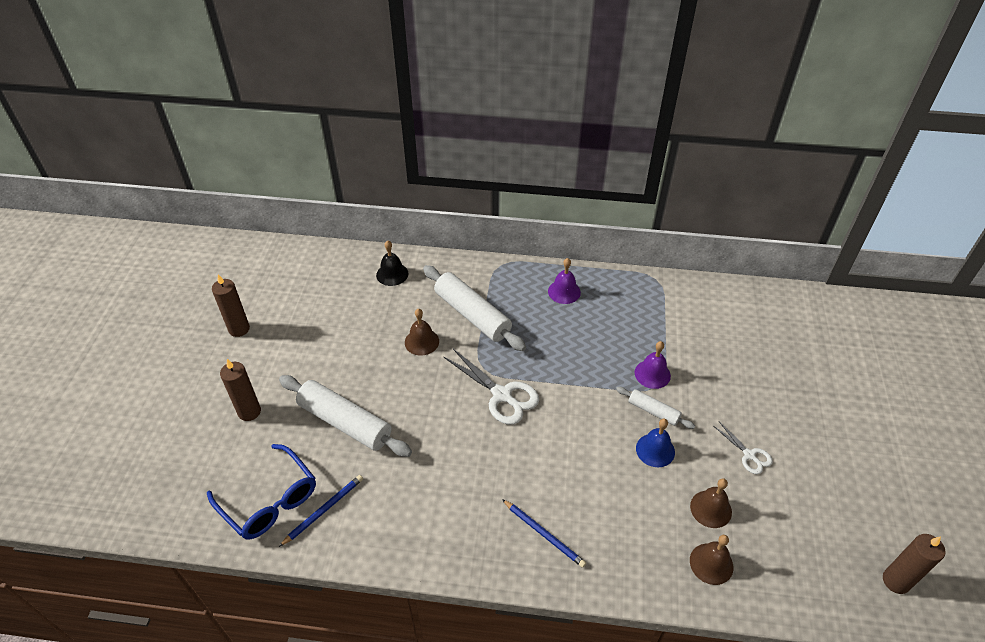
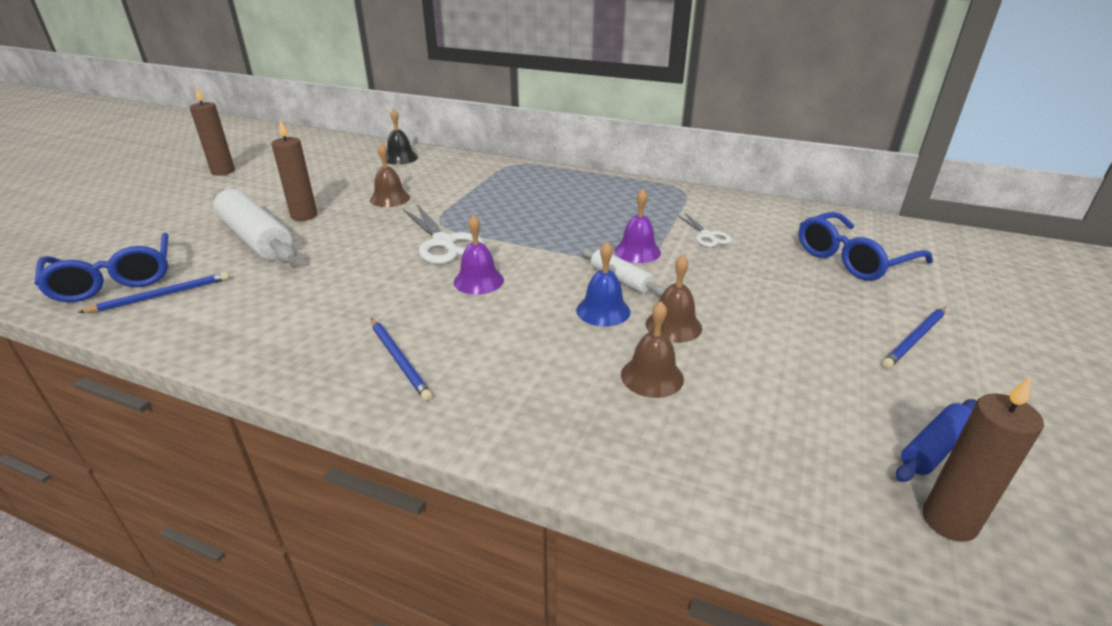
camera: 15 degrees right, 15 degrees down
(249, 412) = (171, 219): brown candle -> brown candle (304, 215)
(472, 315) = (458, 189): white rolling pin -> none
(564, 291) = (570, 186): purple bell -> purple bell (478, 281)
(711, 563) = (621, 434): brown bell -> brown bell (673, 325)
(749, 455) = (736, 335): white scissors -> white scissors (707, 236)
(804, 350) = (852, 259): none -> blue glasses
(858, 432) = (915, 339): none -> blue pencil
(882, 529) = (934, 448): none -> blue rolling pin

